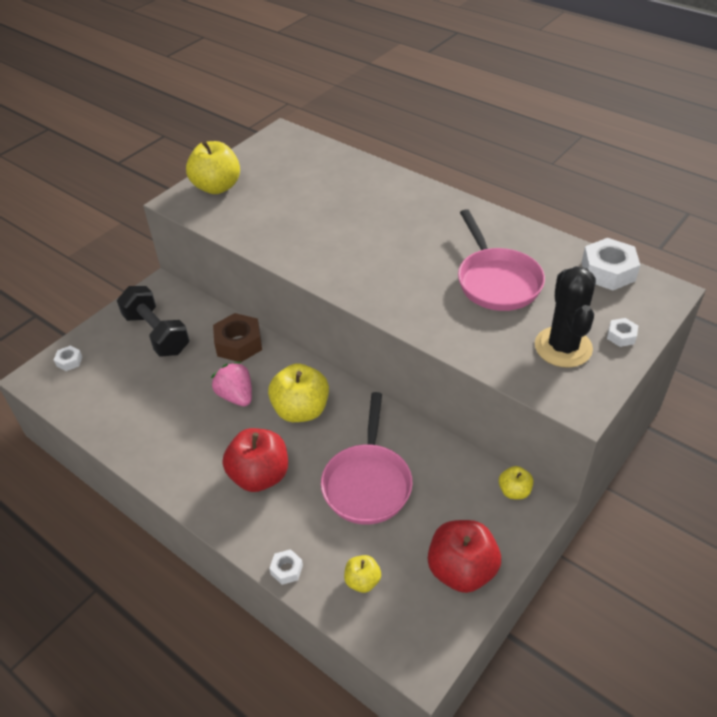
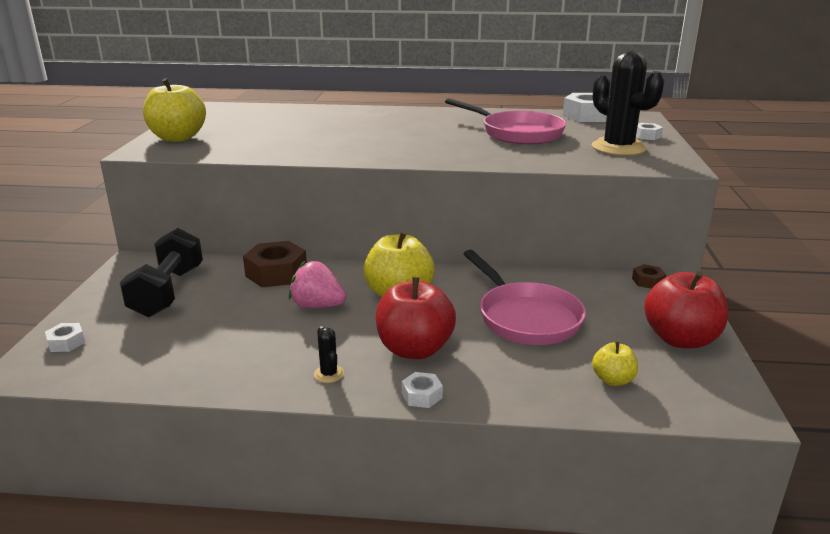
camera: 35 degrees left, 20 degrees down
(157, 334) = (168, 292): black dumbbell -> black dumbbell turned 75 degrees clockwise
(188, 471) = (329, 374): none -> black cactus
(286, 569) = (532, 402): white nut -> white nut (422, 395)
(514, 491) = (648, 281): yellow apple -> brown nut

